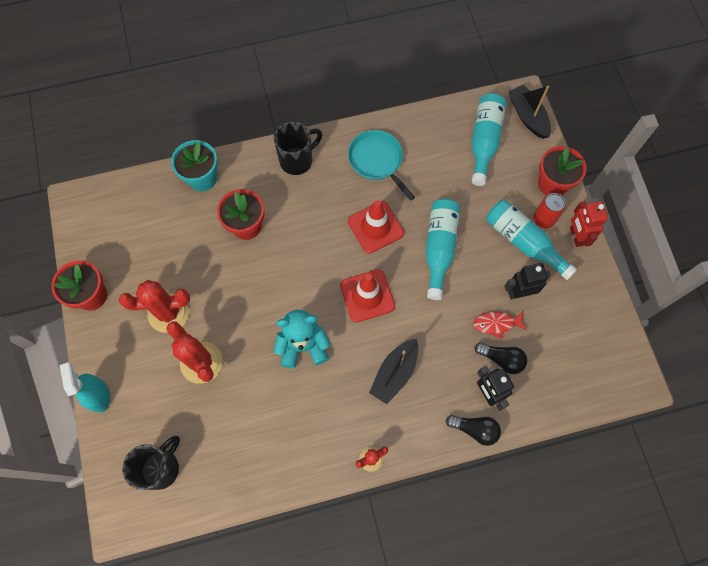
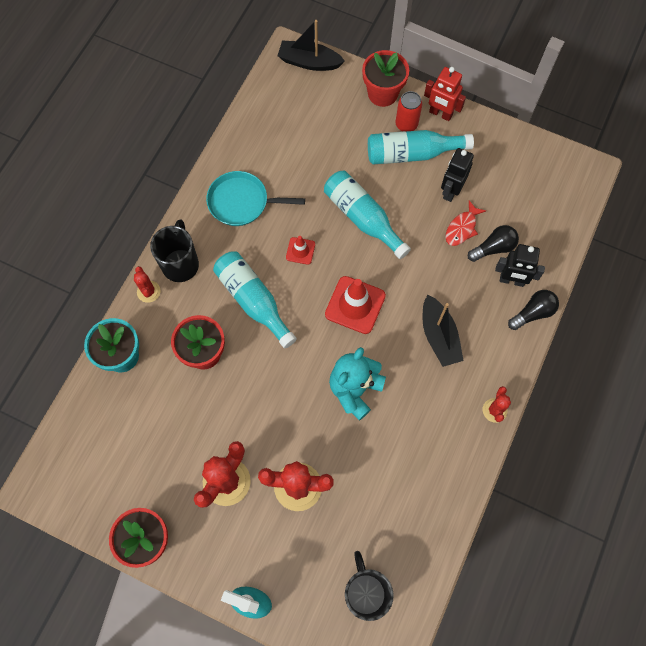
camera: 50 degrees left, 0 degrees up
(260, 157) = (148, 291): none -> red cactus
(375, 227) = (300, 251): red traffic cone -> red traffic cone, size x0.53
(484, 141) = (301, 110): turquoise bottle -> turquoise bottle (253, 300)

